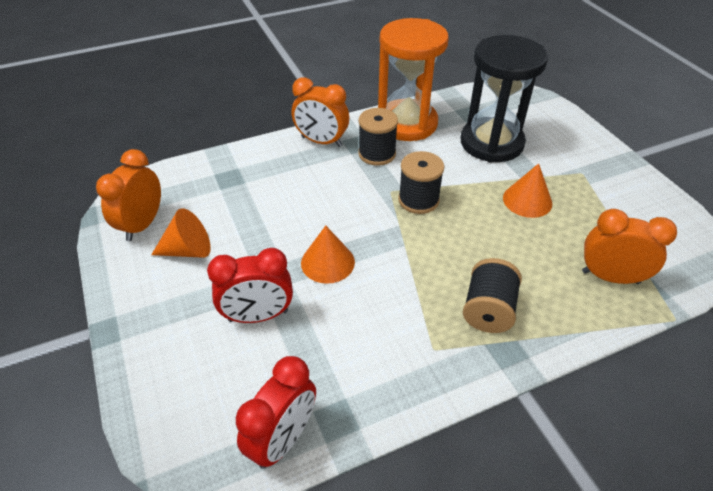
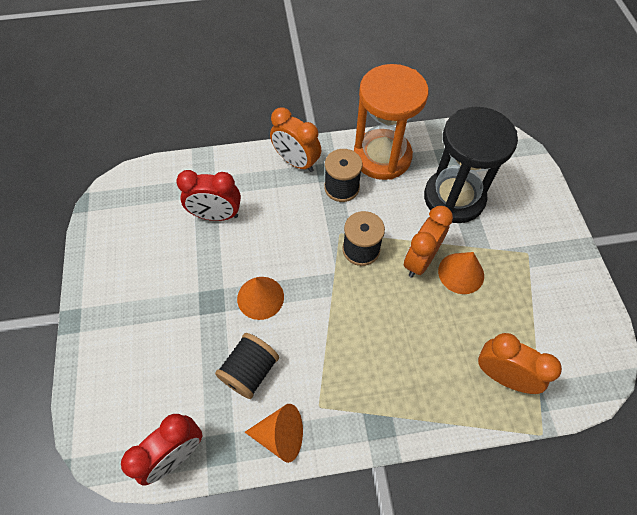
camera: 15 degrees right, 15 degrees up
(142, 224) = (121, 221): orange clock -> orange clock (420, 260)
(188, 250) = (151, 257): orange cone -> orange cone (280, 435)
(258, 316) = (189, 337): red clock -> red clock (216, 215)
(488, 310) = (379, 381): black spool -> black spool (250, 371)

